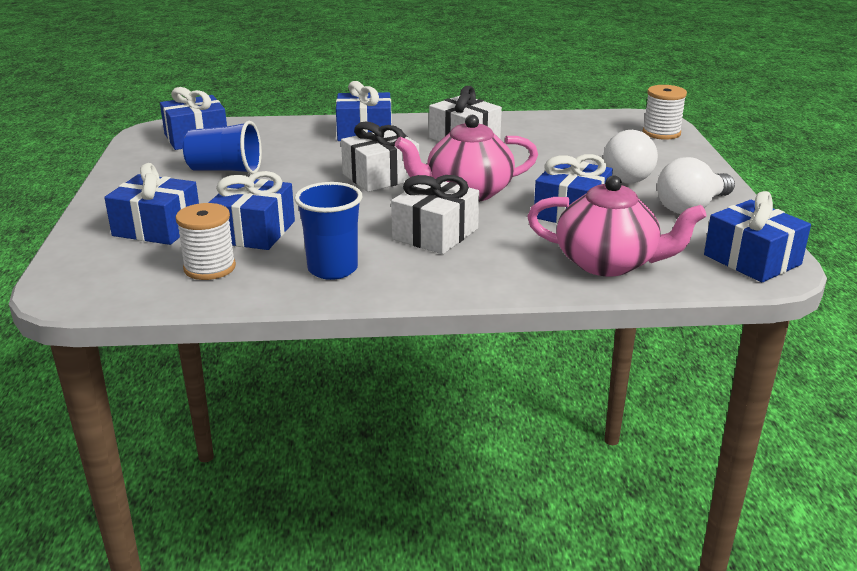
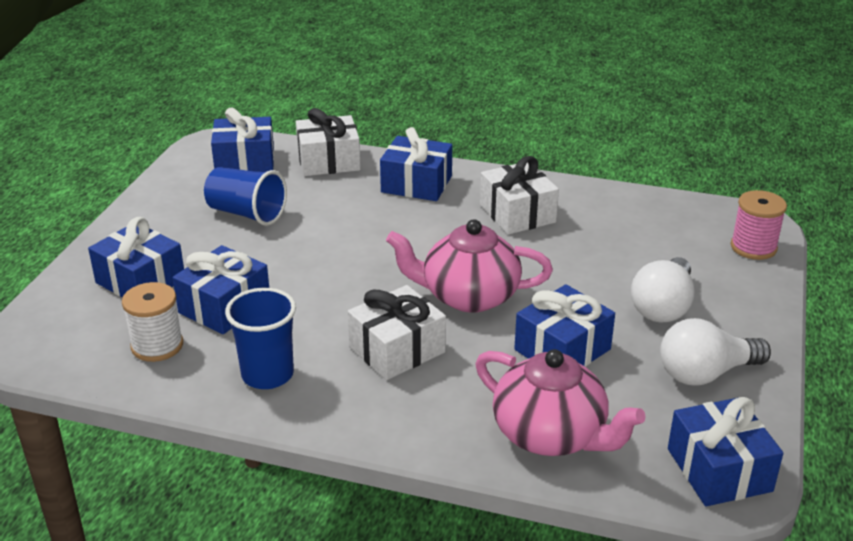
camera: 20 degrees right, 5 degrees up
(380, 177) = (393, 254): white gift -> white gift (328, 161)
(661, 133) = (753, 247): white spool -> pink spool

